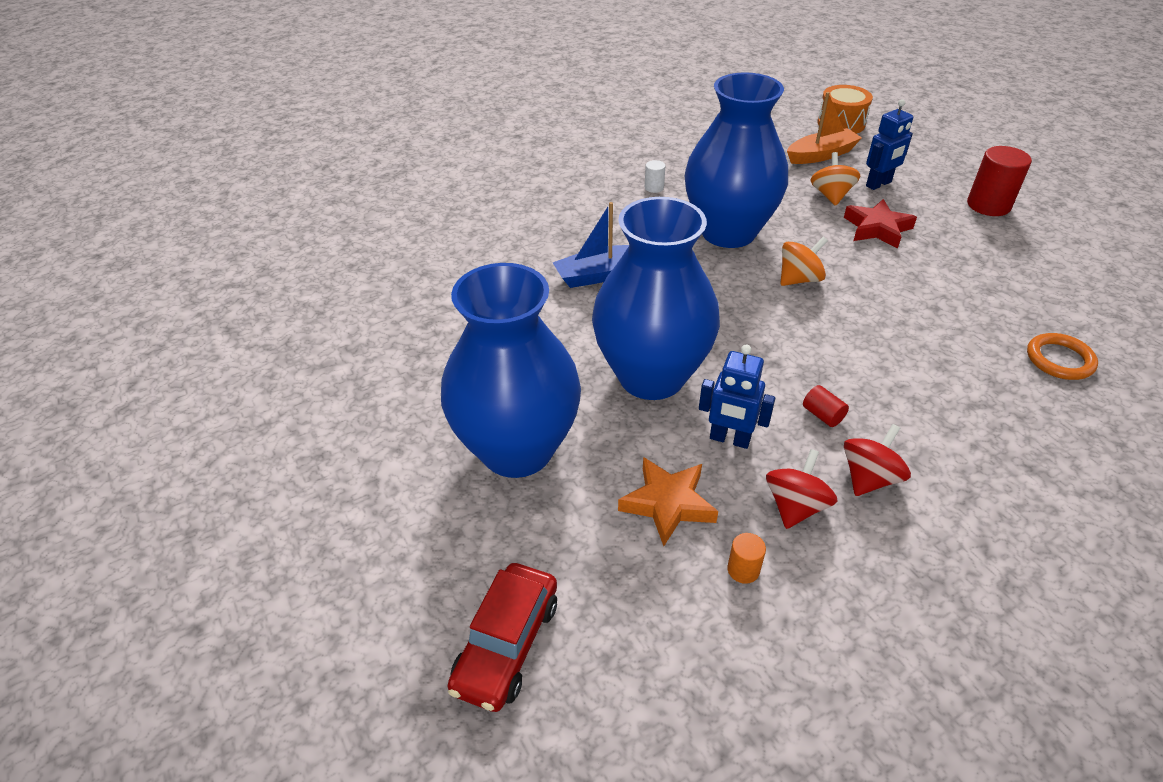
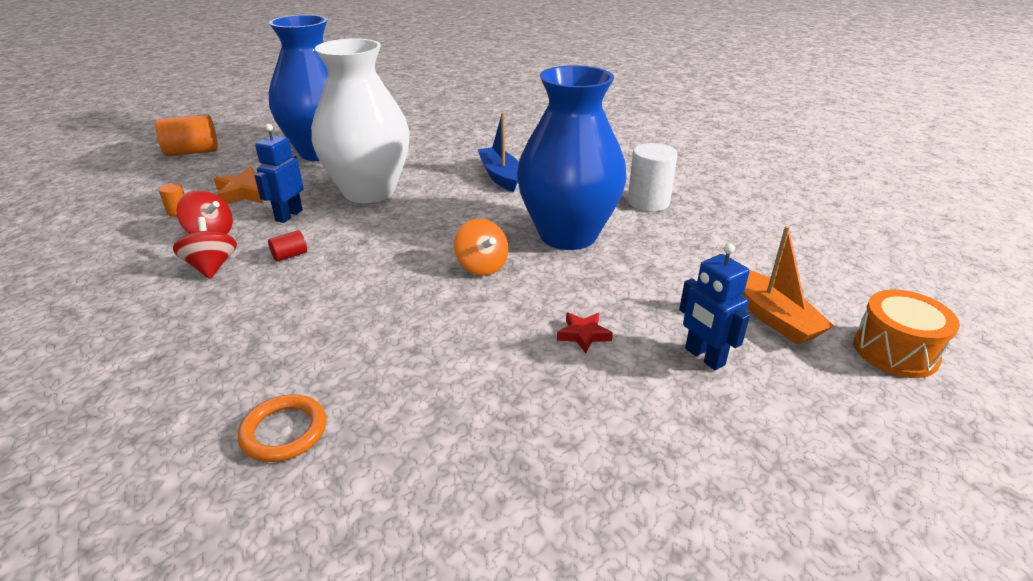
camera: 90 degrees right, 10 degrees down
(506, 644) = (192, 152): red car -> orange cylinder
(651, 376) = (369, 191): blue vase -> white vase
(654, 188) = (648, 202): white cylinder -> white cylinder, size x2.05
(831, 195) = (660, 310): orange spinning top -> none
(869, 478) = (212, 267): red spinning top -> red spinning top turned 150 degrees counterclockwise
(877, 229) = (583, 335): red star -> red star, size x0.60
(988, 205) = (668, 470): red cylinder -> none

